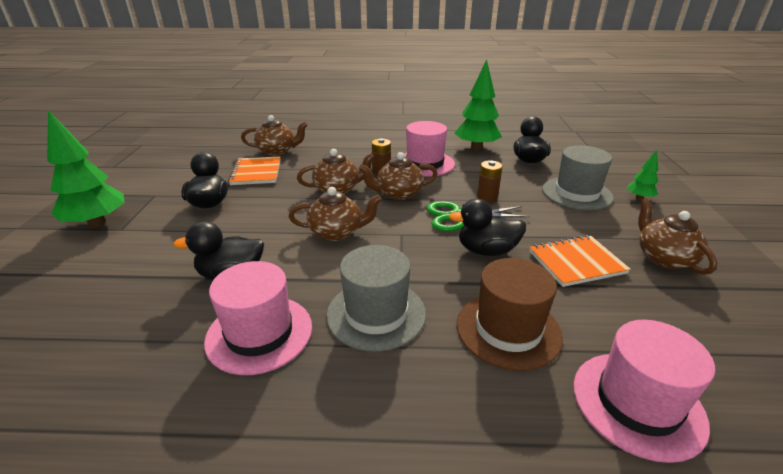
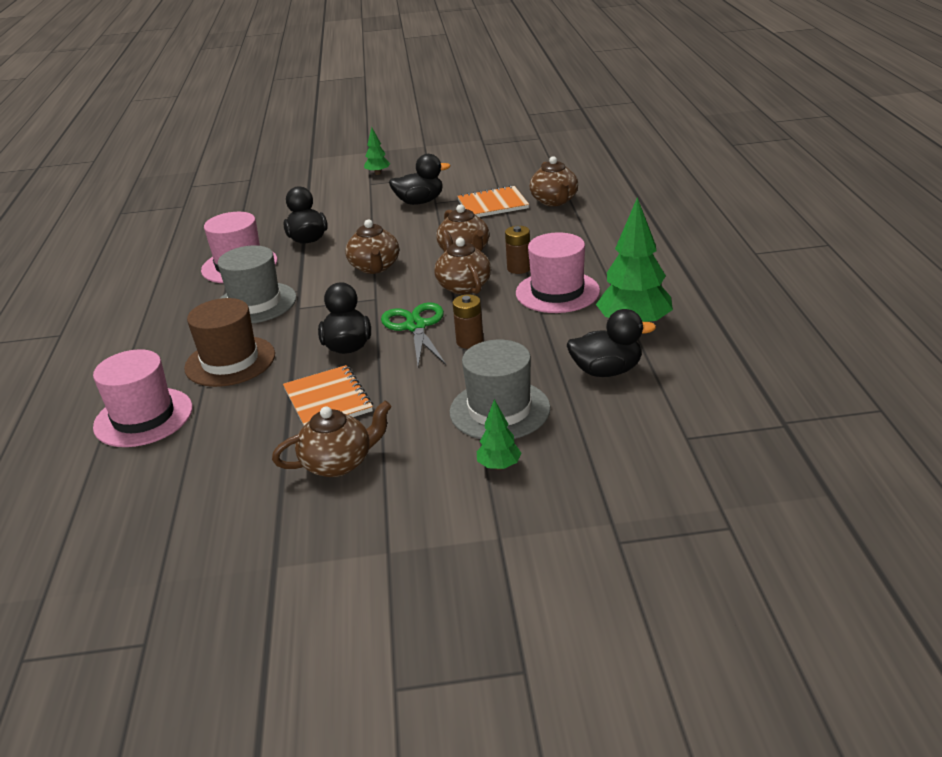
camera: 85 degrees right, 0 degrees up
(97, 223) = (378, 173): green tree -> green tree, size x0.50

